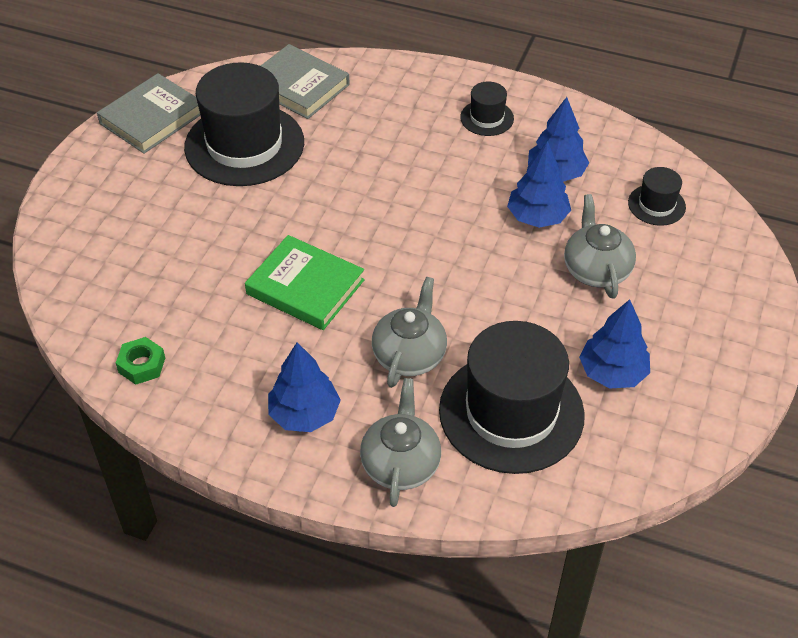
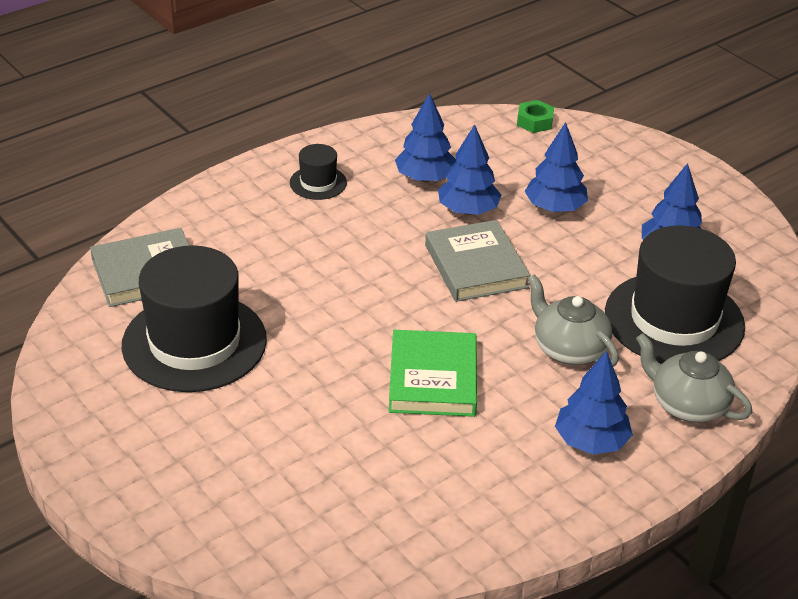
camera: 60 degrees left, 10 degrees down
(142, 365) = (444, 533): green nut -> green nut (535, 121)
(152, 118) = (78, 393): grey book -> grey book (476, 266)
(305, 287) = (432, 379): green book -> green book turned 60 degrees counterclockwise
(596, 269) = (554, 208): grey teapot -> blue tree
(656, 205) = (510, 147): black hat -> none

